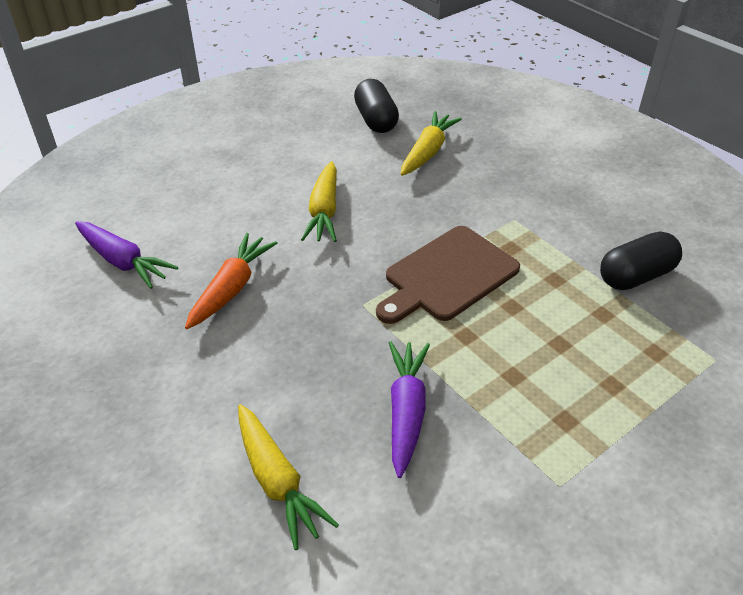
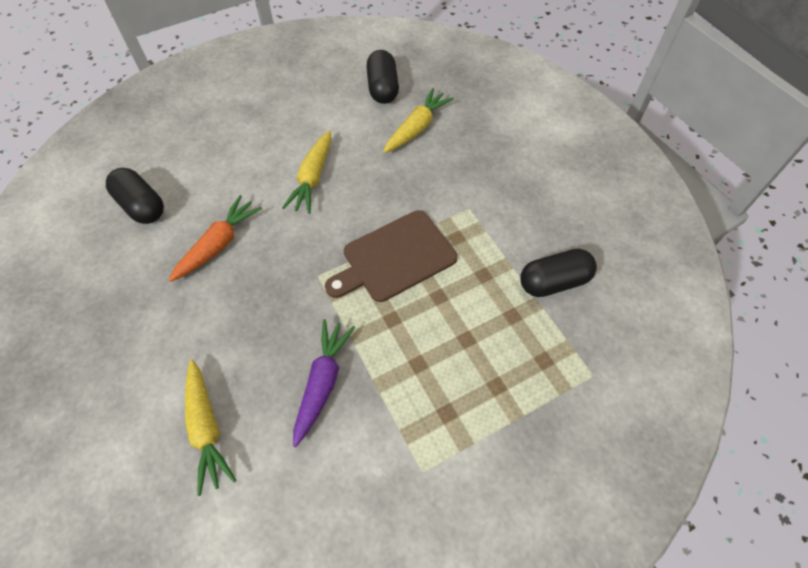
camera: 10 degrees right, 15 degrees up
(123, 261) = (141, 206): purple carrot -> black capsule

